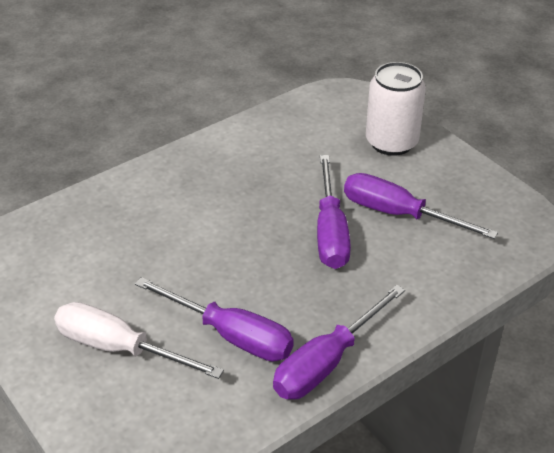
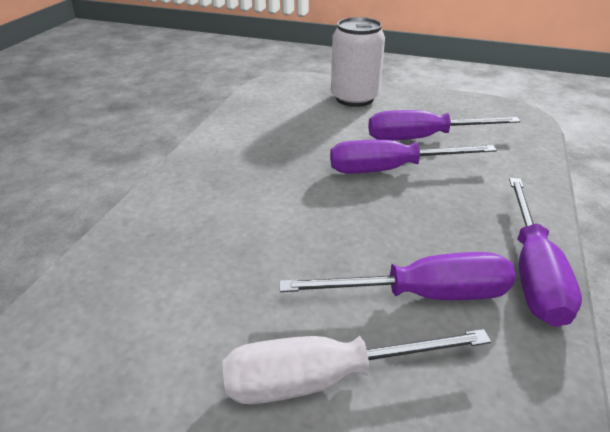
camera: 35 degrees left, 5 degrees down
(330, 232) = (391, 169): purple screwdriver -> purple screwdriver turned 120 degrees clockwise

